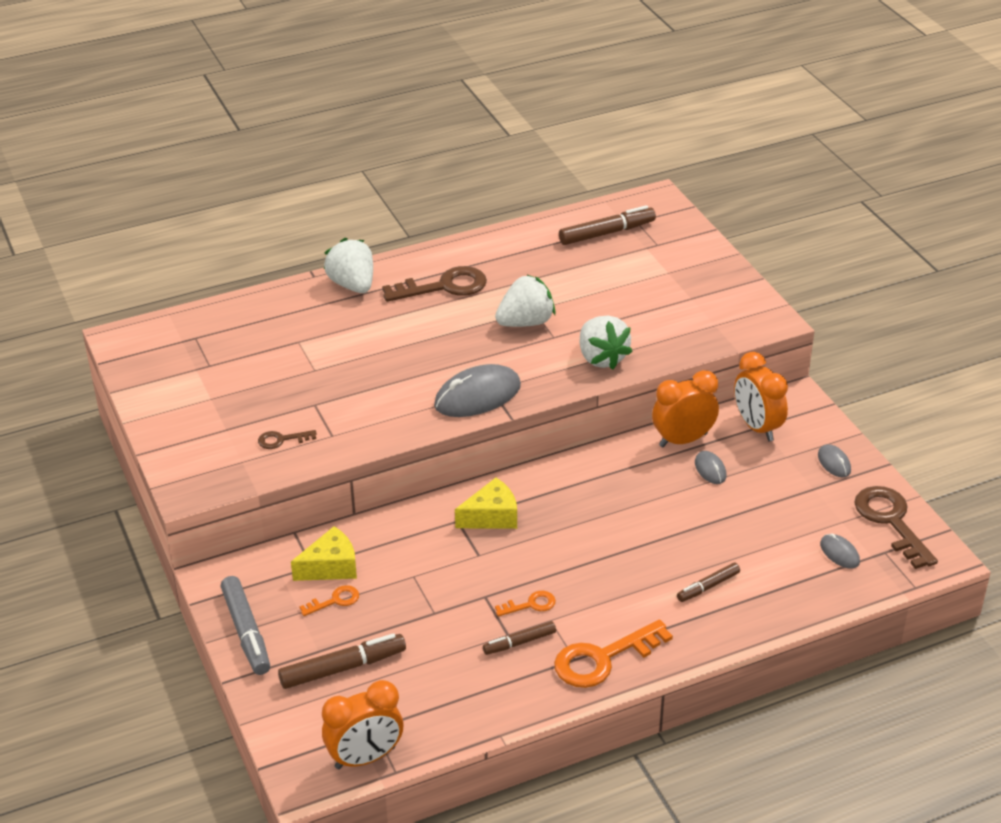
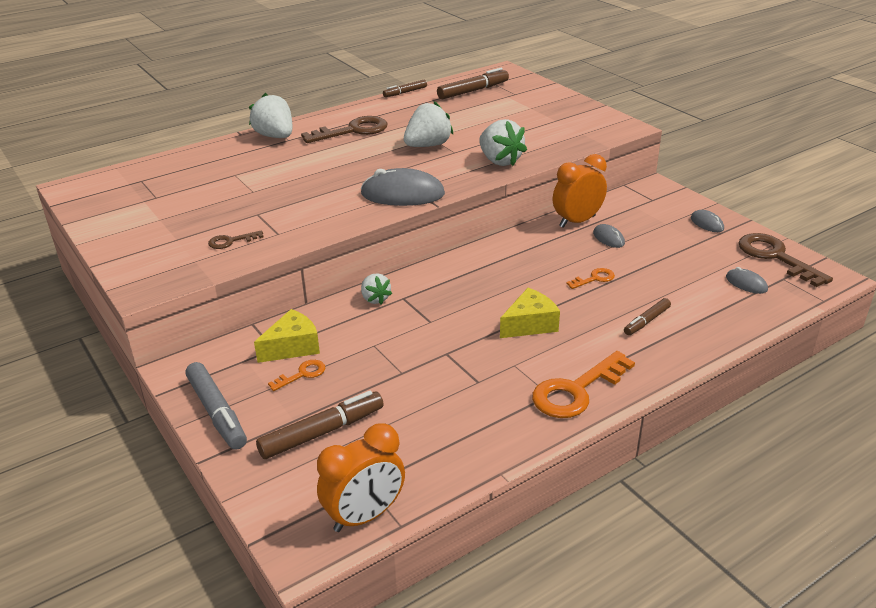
camera: 10 degrees left, 5 degrees down
(427, 518) = (375, 299): none -> white strawberry
(477, 396) = (402, 194): grey mouse -> grey mouse turned 45 degrees clockwise
(491, 516) = (433, 291): yellow cheese -> yellow cheese (530, 324)
(519, 642) = (491, 387): brown marker -> brown marker (405, 92)
(530, 604) = (491, 355): orange key -> orange key (594, 279)
(757, 427) = (633, 207): orange clock -> none

